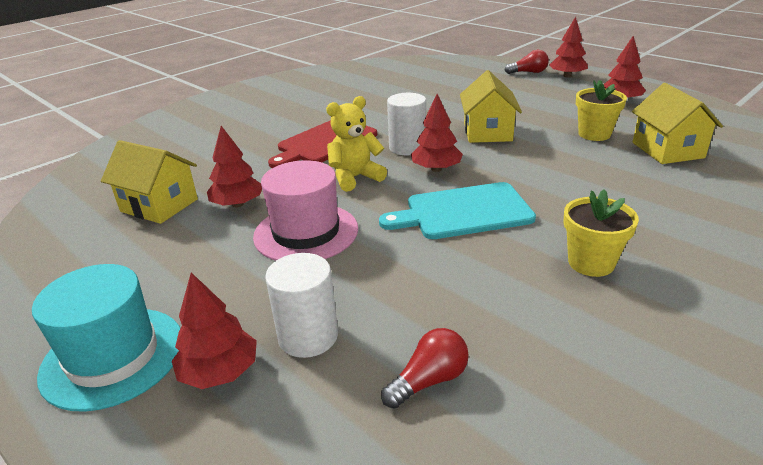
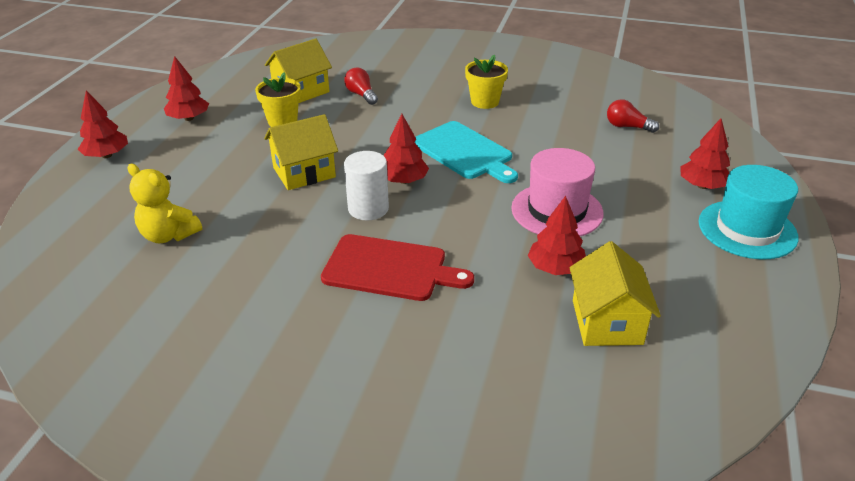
camera: 120 degrees left, 5 degrees up
(308, 336) = (645, 169): white cylinder -> none
(355, 178) = (452, 218): yellow teddy bear -> yellow teddy bear (169, 235)
(528, 72) = (93, 182): red light bulb -> red light bulb (361, 95)

